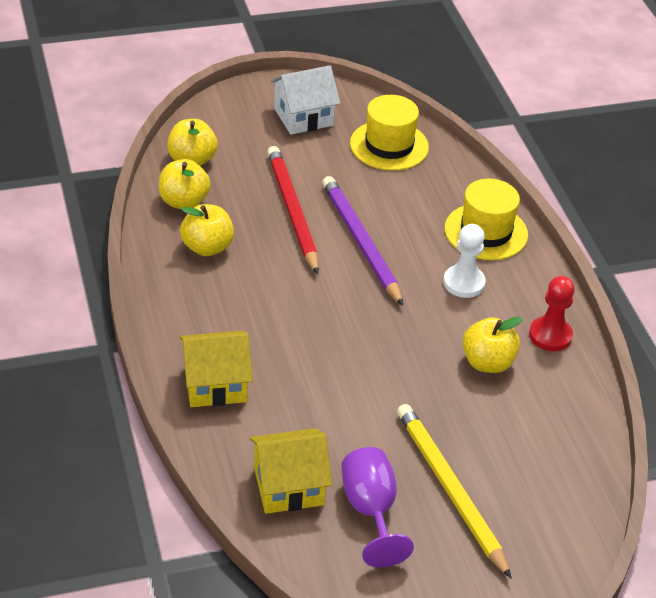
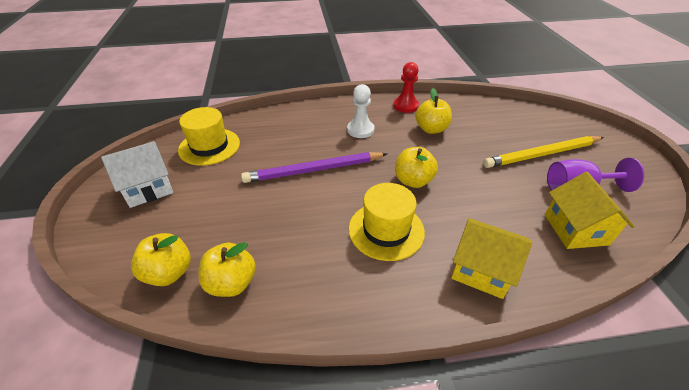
camera: 80 degrees left, 0 degrees up
(207, 247) = (304, 266): yellow apple -> yellow apple (413, 181)
(215, 384) = (481, 270): yellow house -> yellow house turned 60 degrees counterclockwise
(292, 211) = (269, 204): red pencil -> none
(303, 117) = (148, 188): white house -> white house turned 75 degrees clockwise
(486, 232) = (313, 116): yellow hat -> yellow hat (386, 230)

